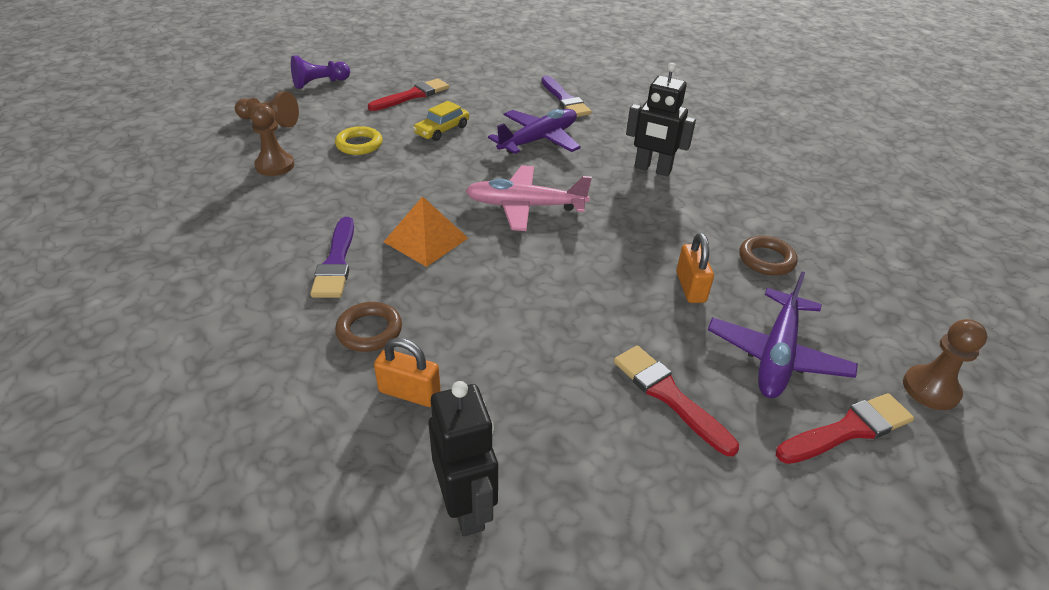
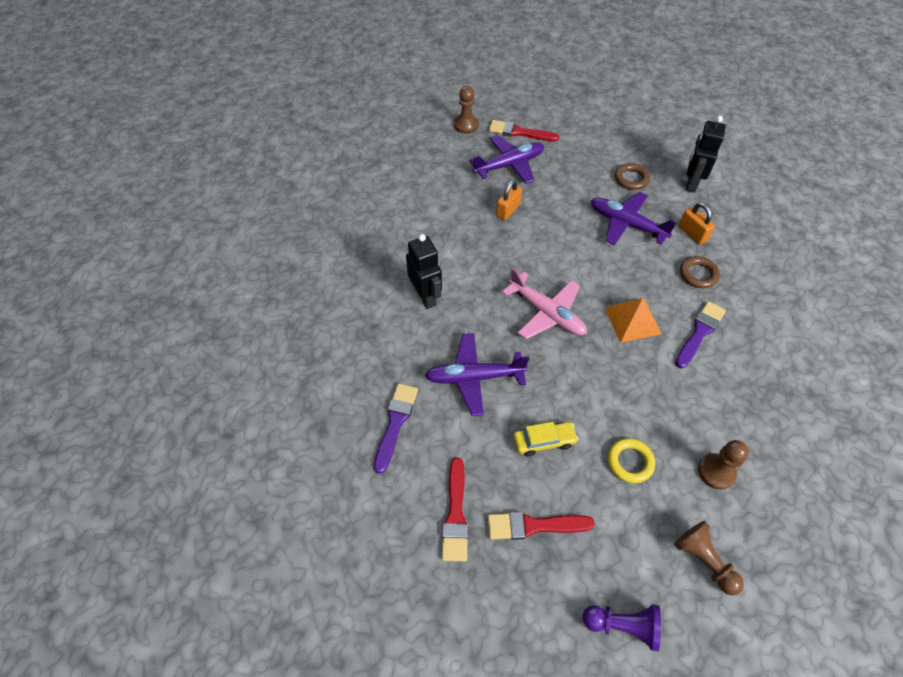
camera: 140 degrees left, 15 degrees up
(521, 353) = (626, 224): none -> purple plane
(669, 396) = (576, 175): red brush -> red brush (455, 515)
(766, 259) = (448, 202): brown ring -> brown ring (631, 179)

